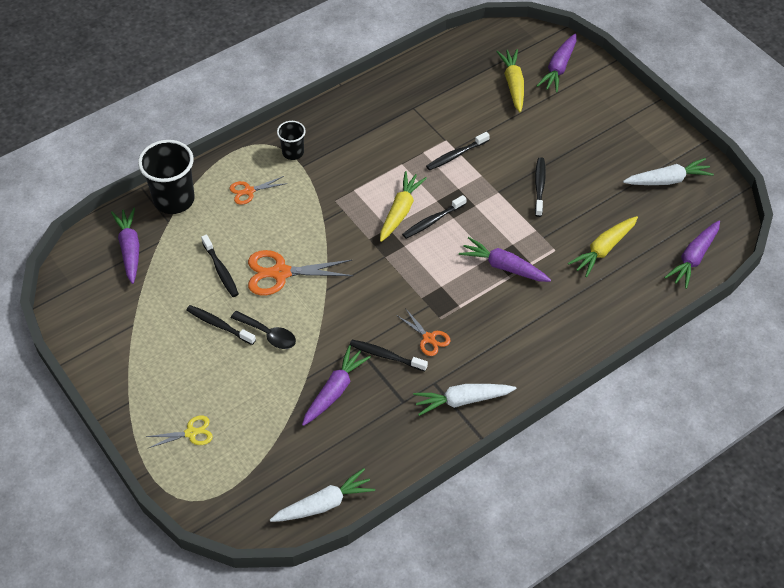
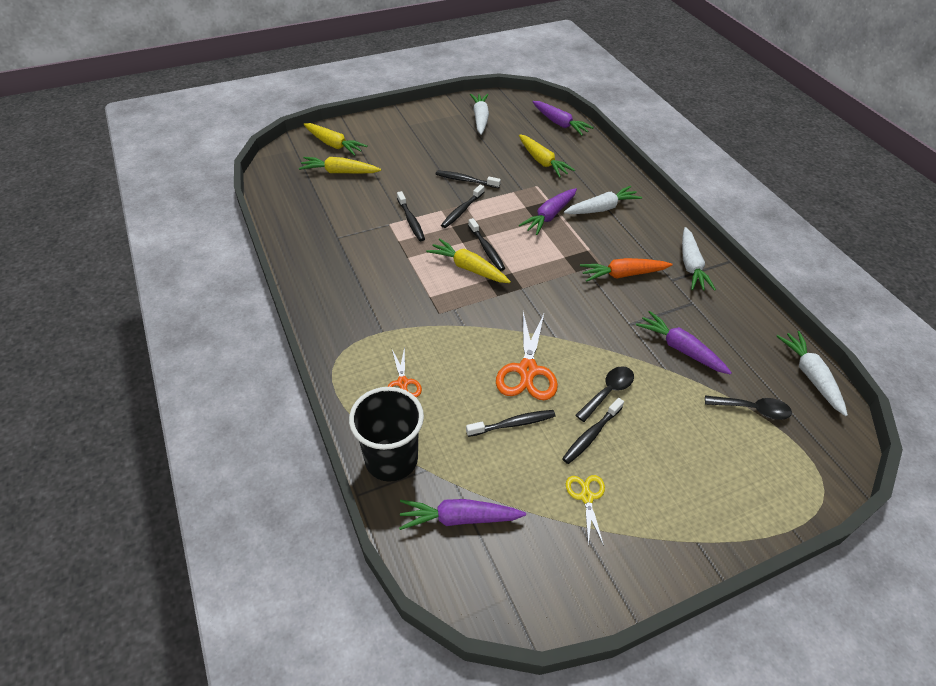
camera: 80 degrees left, 5 degrees down
(191, 433) = (737, 479): yellow scissors -> yellow scissors (586, 497)
(270, 449) = (752, 409): none -> black spoon
(293, 152) = (359, 336): black cup -> none
(386, 356) = (641, 306): black toothbrush -> black toothbrush (462, 211)
(429, 338) = (623, 274): orange scissors -> orange carrot
(535, 313) = (601, 208): none -> white carrot
(558, 68) = (334, 145): purple carrot -> yellow carrot

